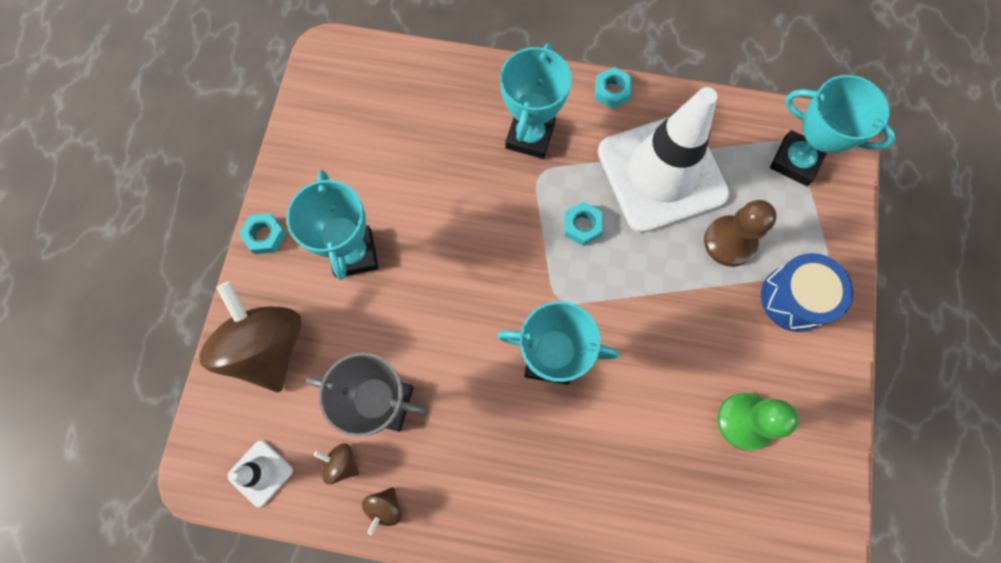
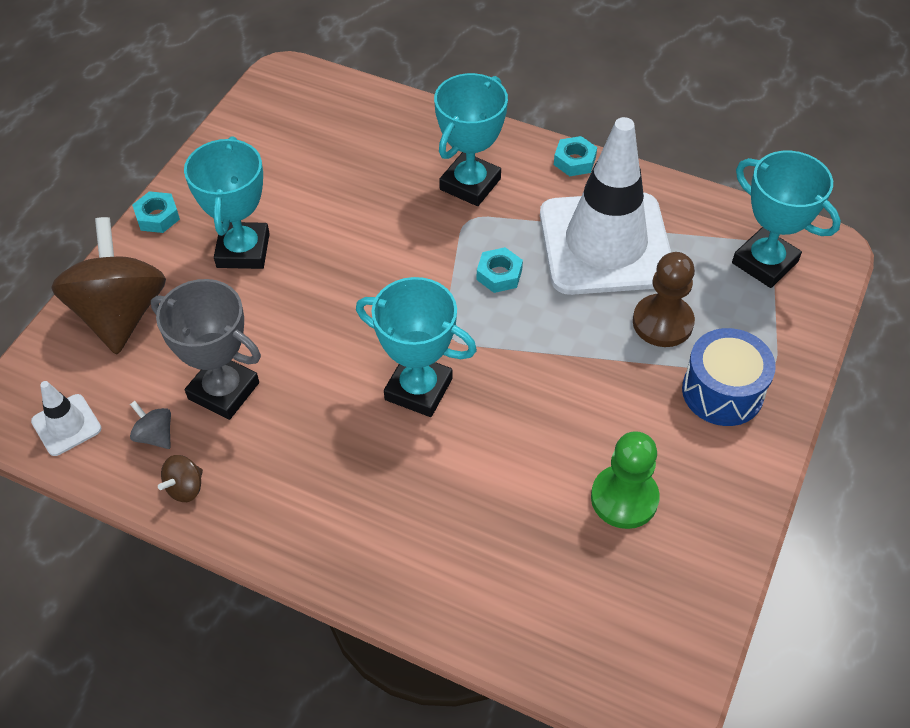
camera: 15 degrees right, 20 degrees down
(341, 463) = (155, 435): brown spinning top -> grey spinning top

